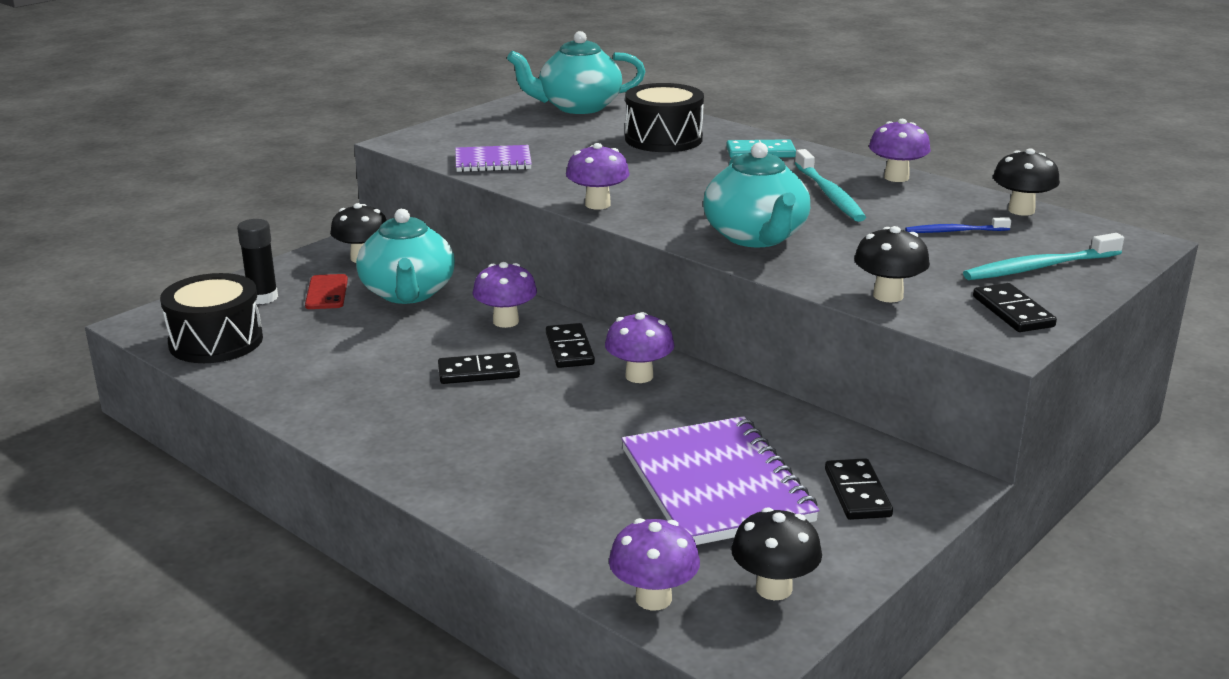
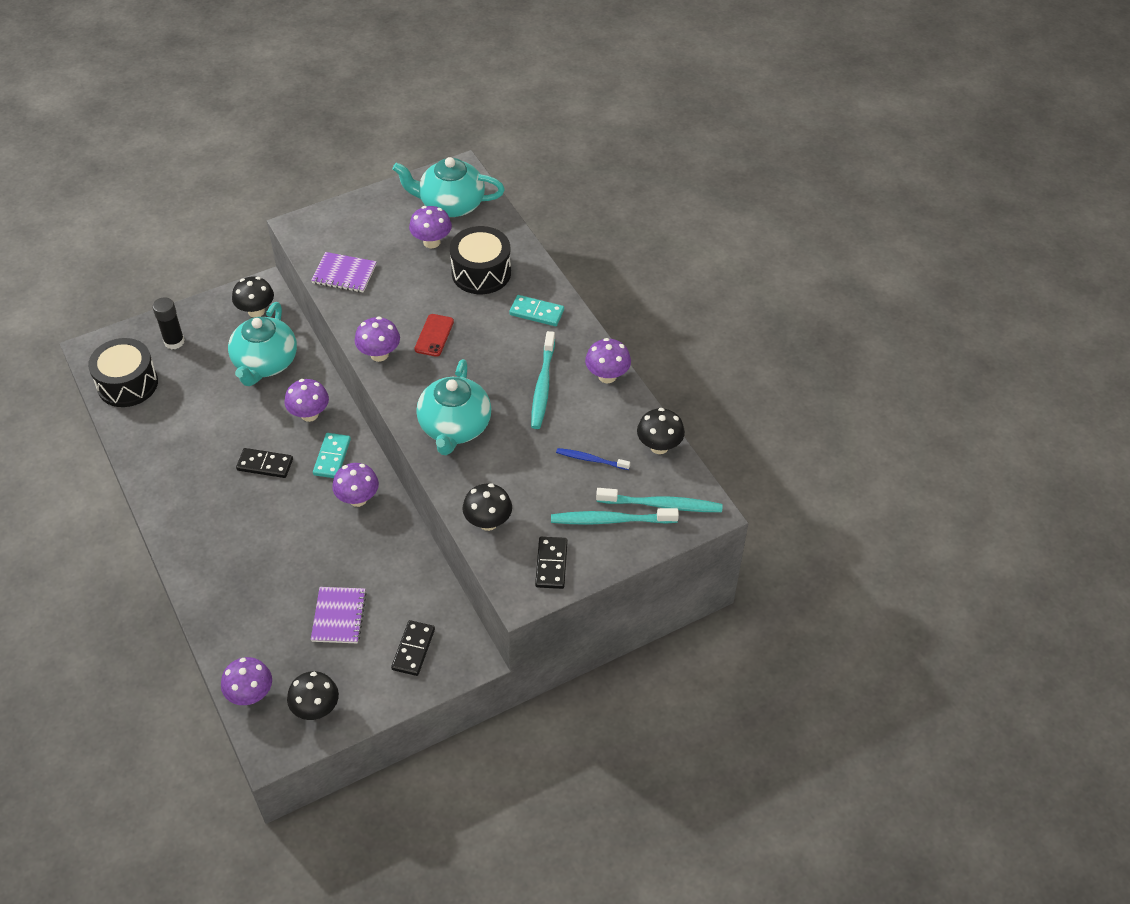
camera: 20 degrees right, 25 degrees up
(326, 292) = (215, 347): red phone -> red phone (434, 335)
(569, 349) = (332, 457): black domino -> turquoise domino
(581, 130) = (431, 242): none -> purple mushroom
(715, 485) = (339, 616): purple notebook -> purple notebook, size x0.55
(1084, 247) = (662, 505): none -> turquoise toothbrush

